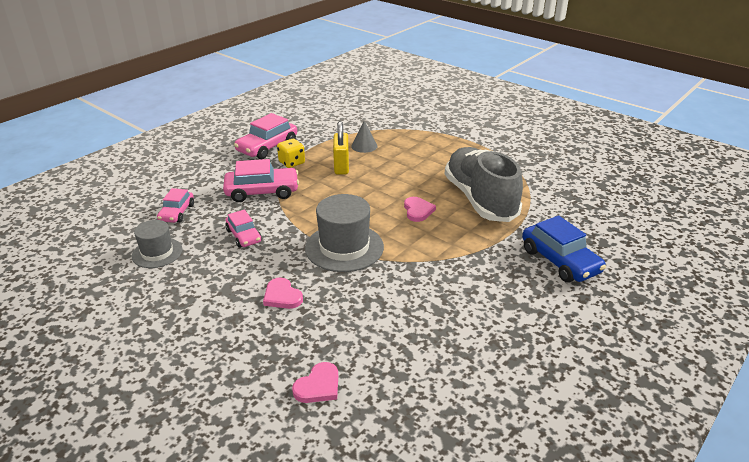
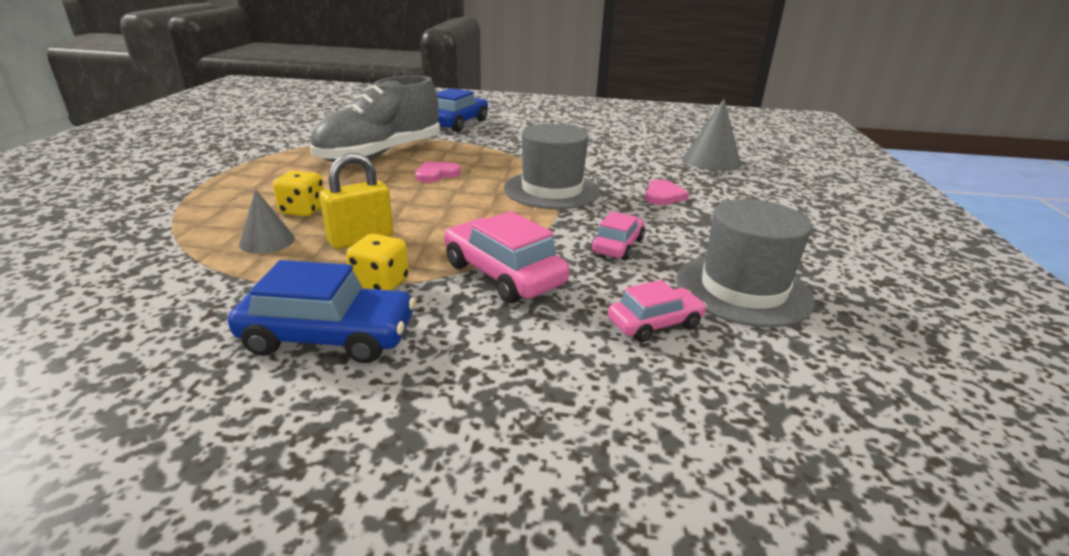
camera: 125 degrees left, 5 degrees down
(157, 253) = (743, 289): grey hat -> grey hat, size x1.62
(267, 147) = (329, 336): pink car -> blue car
(318, 386) = (711, 161): pink heart -> grey cone
(394, 158) = (303, 210): none -> yellow dice

